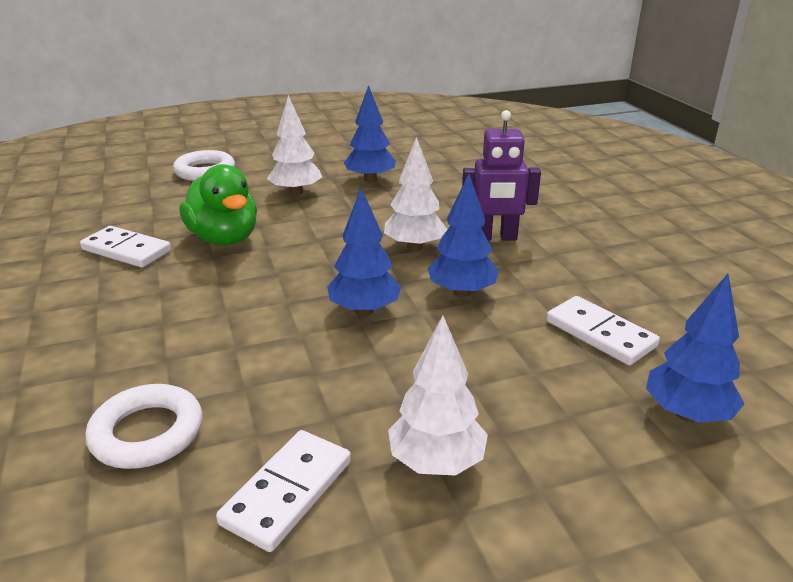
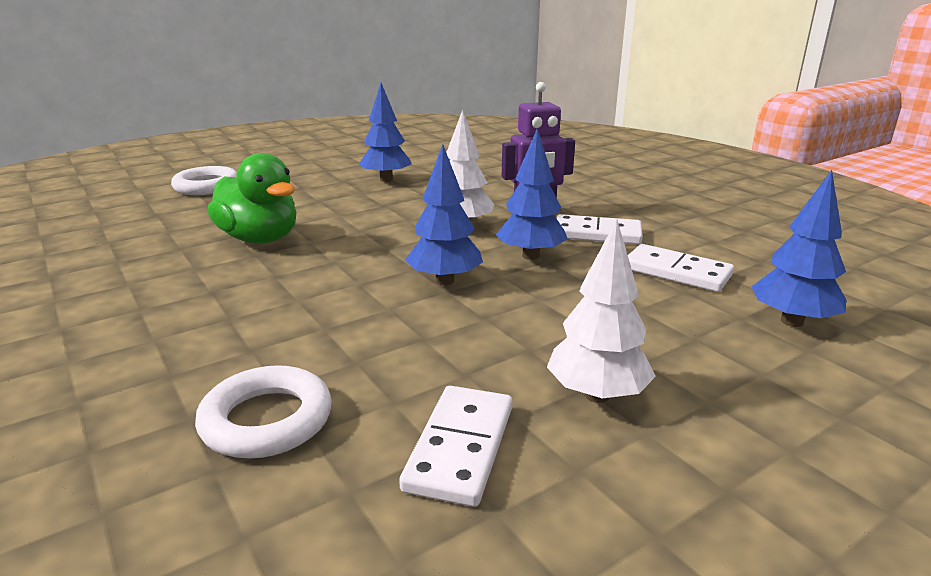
camera: 15 degrees left, 5 degrees down
(126, 250) = (151, 260): white domino -> white domino (597, 234)
(296, 192) = (316, 195): white tree -> none

